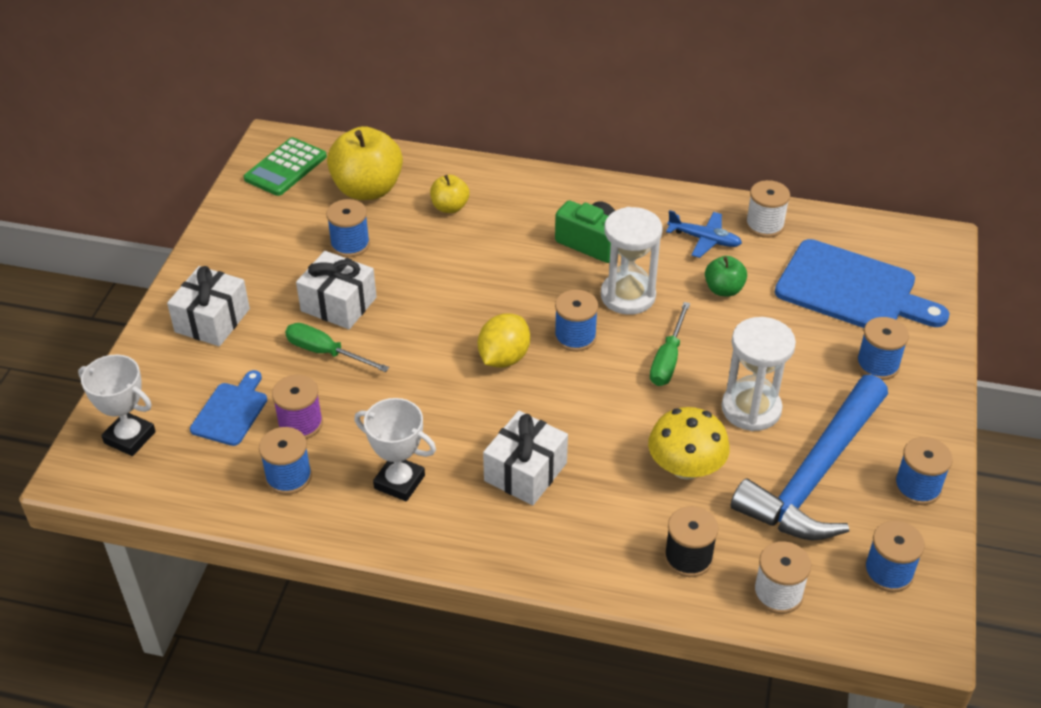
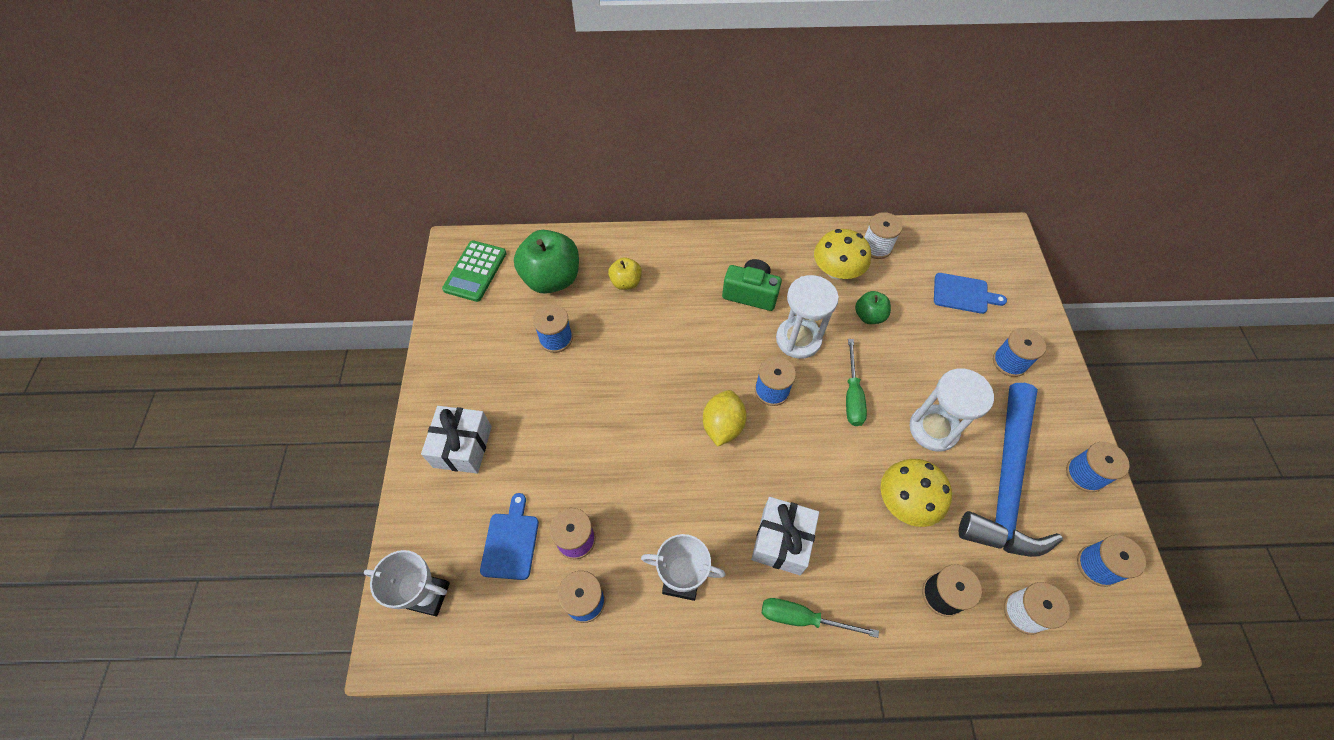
camera: 15 degrees left, 15 degrees up
(325, 352) = (572, 457): green screwdriver -> green screwdriver (802, 618)
(338, 304) = (566, 403): white gift -> none
(367, 189) = (552, 279): yellow apple -> green apple
(704, 239) = (836, 271): blue plane -> yellow mushroom
(852, 289) = (963, 294): blue cutting board -> blue cutting board, size x0.53

